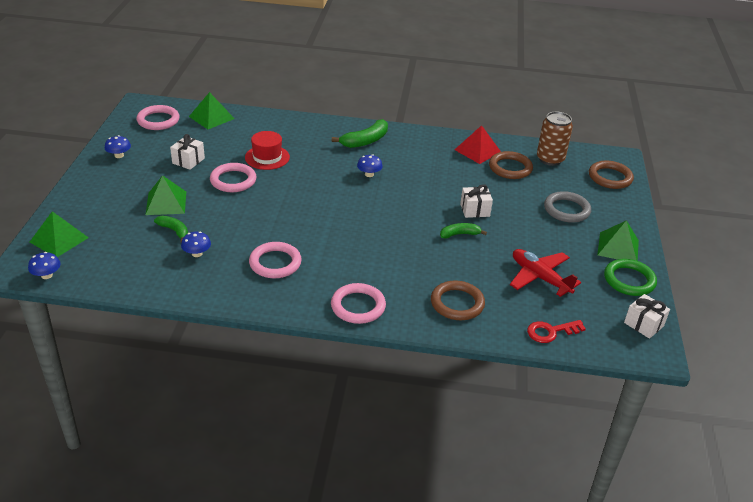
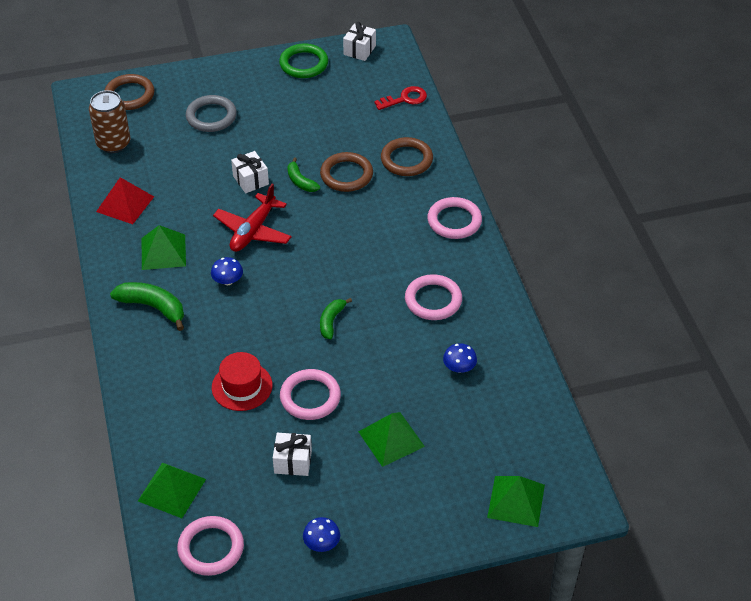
camera: 110 degrees left, 10 degrees up
(47, 275) = (574, 475): blue mushroom -> none
(174, 231) = (435, 405): green banana -> green banana (331, 321)
(510, 168) = (150, 170): brown ring -> brown ring (346, 175)
(540, 278) = (335, 116): red plane -> red plane (253, 231)
(550, 332) = (405, 99): red key -> red key turned 75 degrees counterclockwise
(618, 247) = (256, 75): green pyramid -> green pyramid (163, 252)

